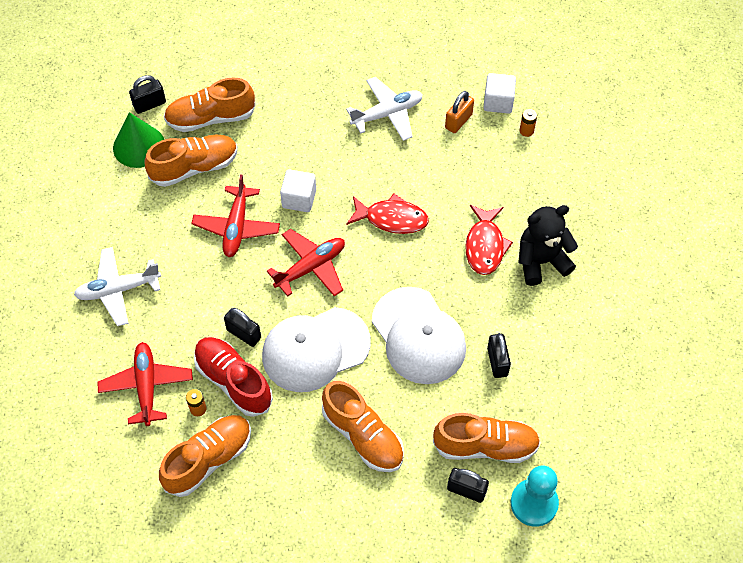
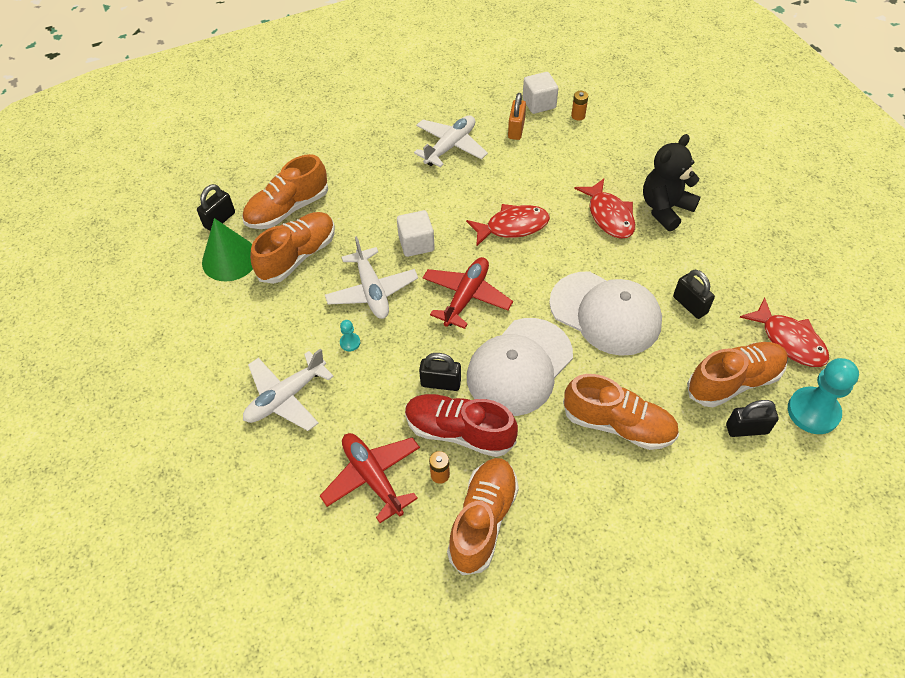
camera: 25 degrees left, 5 degrees down
(193, 265) = (350, 342): none -> turquoise pawn
(236, 227) = (372, 291): red plane -> white plane
(561, 434) = (789, 340): none -> red fish

